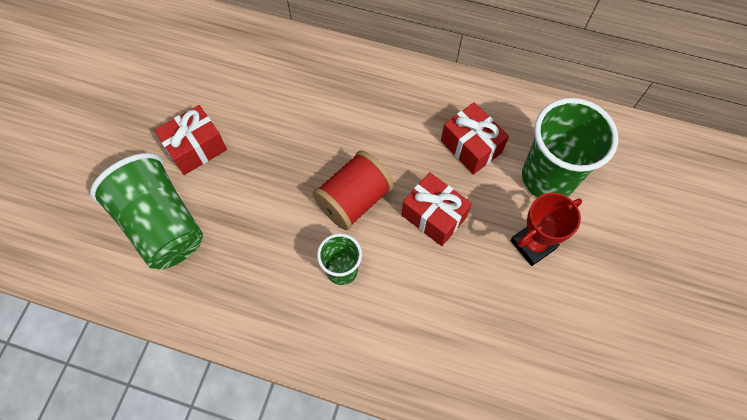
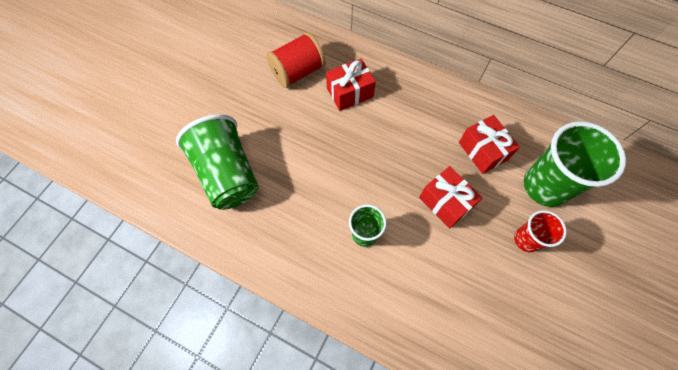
camera: 10 degrees right, 0 degrees up
(196, 148) = (263, 118): red gift -> red gift (350, 92)
(354, 200) = (382, 179): red spool -> red spool (298, 72)
(533, 244) = (526, 240): red trophy -> red cup

